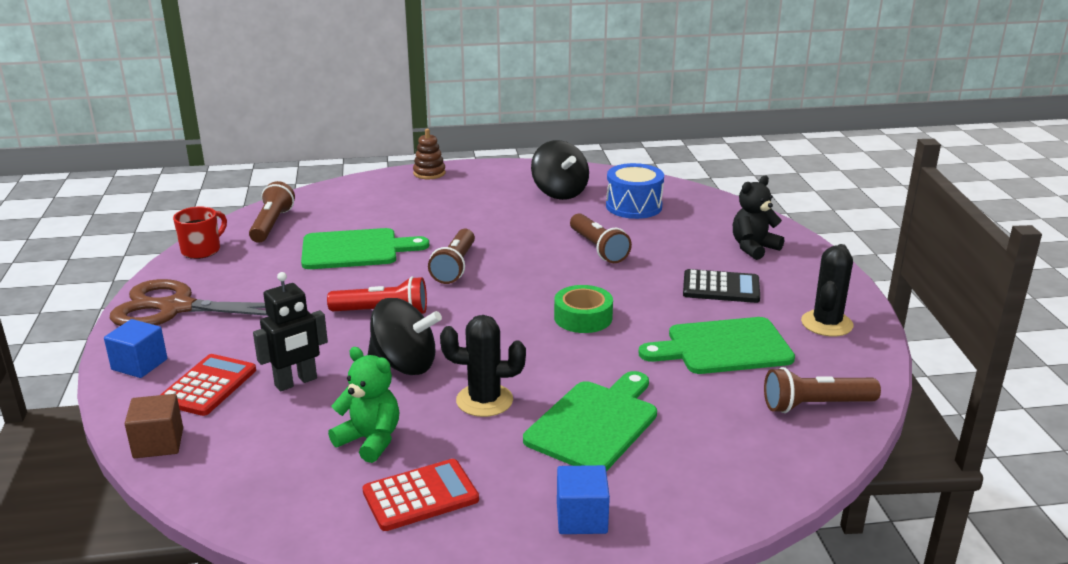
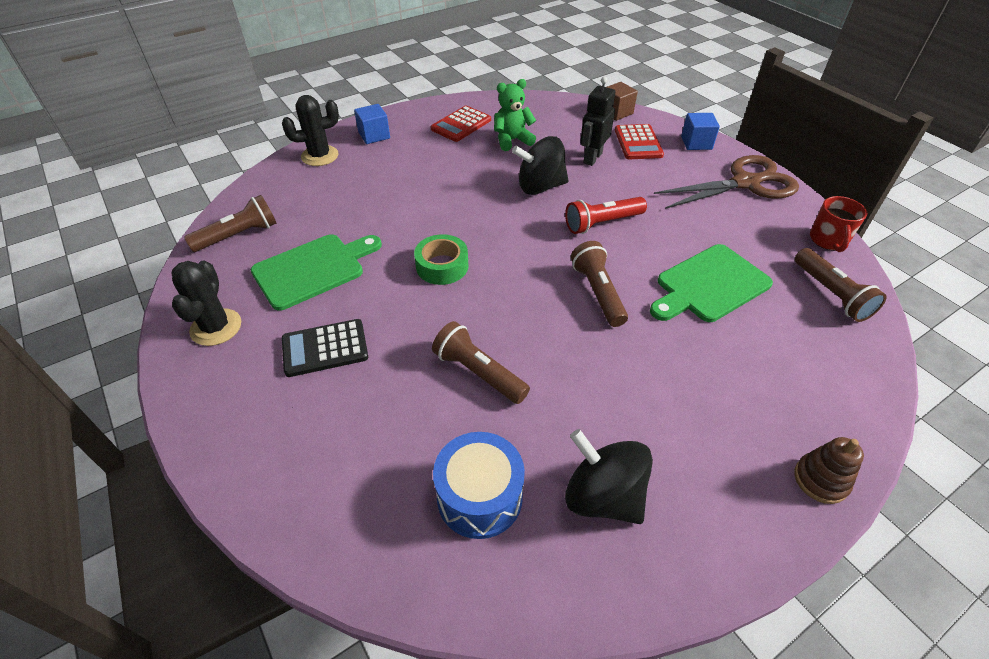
camera: 155 degrees right, 20 degrees up
(370, 440) = (512, 140): green teddy bear -> green teddy bear turned 150 degrees clockwise
(484, 400) = (467, 178): black cactus -> black cactus (320, 156)
(595, 423) = (389, 183): green cutting board -> none
(753, 248) = (293, 443): black teddy bear -> none

